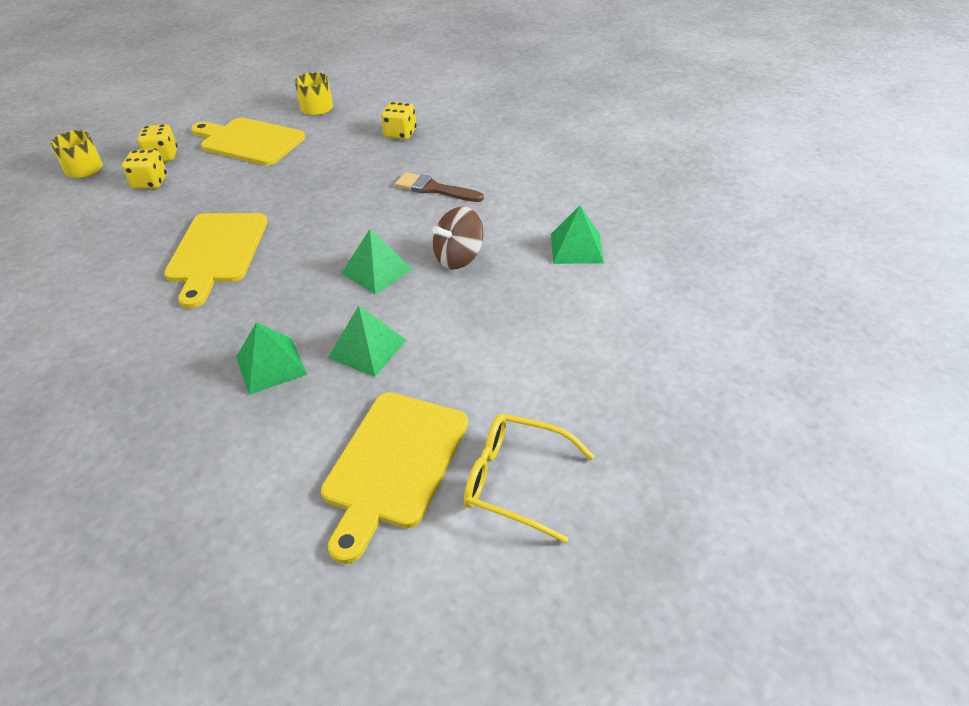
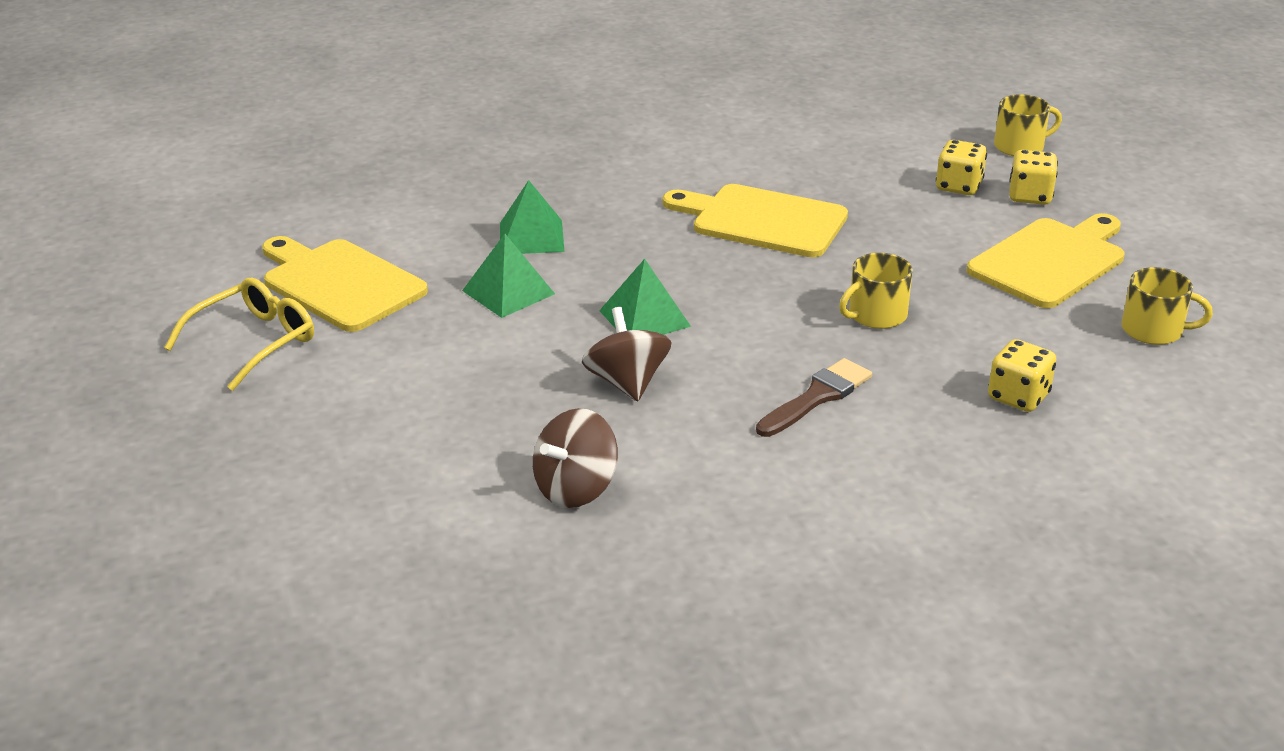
camera: 110 degrees right, 10 degrees down
(334, 186) = (876, 315): none -> yellow mug
(576, 248) = (575, 488): green pyramid -> brown spinning top

